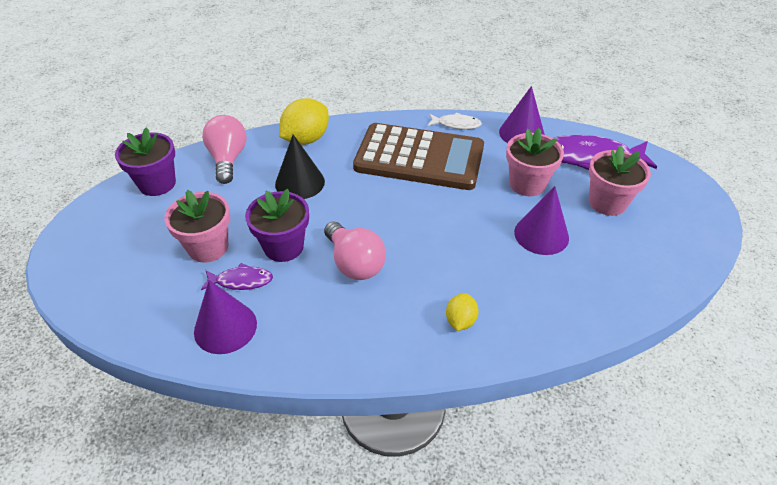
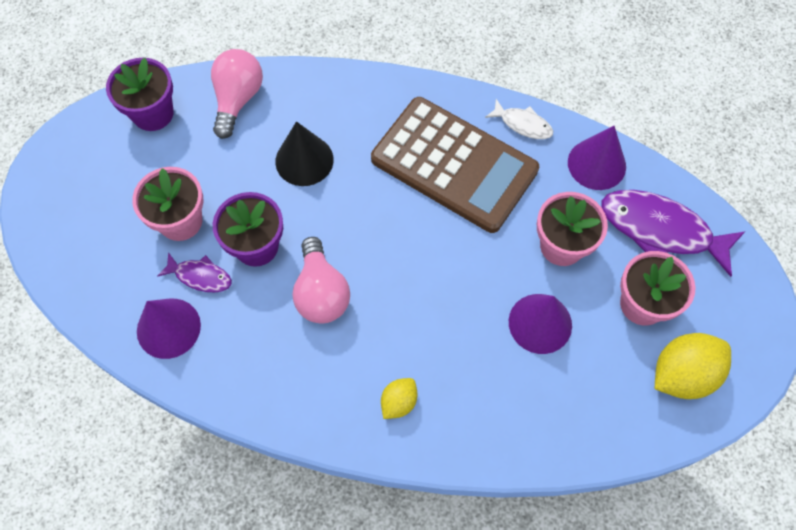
camera: 20 degrees right, 20 degrees up
(306, 139) = (334, 94): yellow lemon -> yellow lemon (682, 374)

